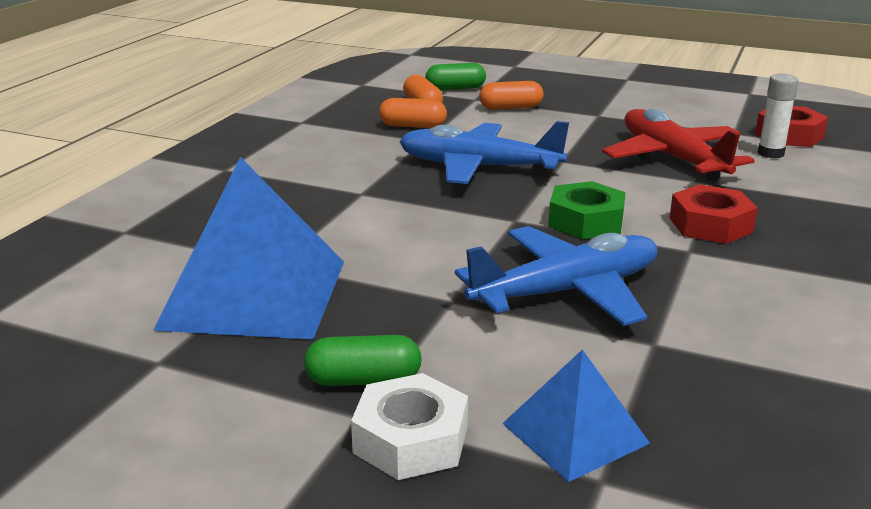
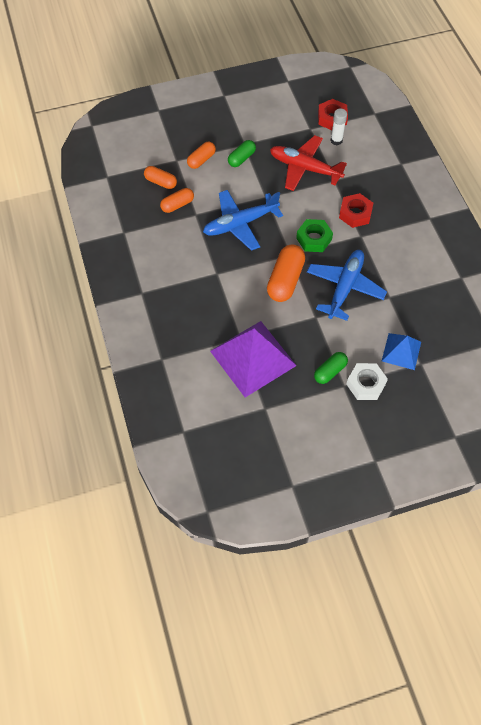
camera: 40 degrees left, 35 degrees up
(255, 294) = (253, 358): blue pyramid -> purple pyramid
(455, 88) = (157, 154): green capsule -> green capsule (241, 158)
(462, 240) = (285, 280): none -> orange capsule

